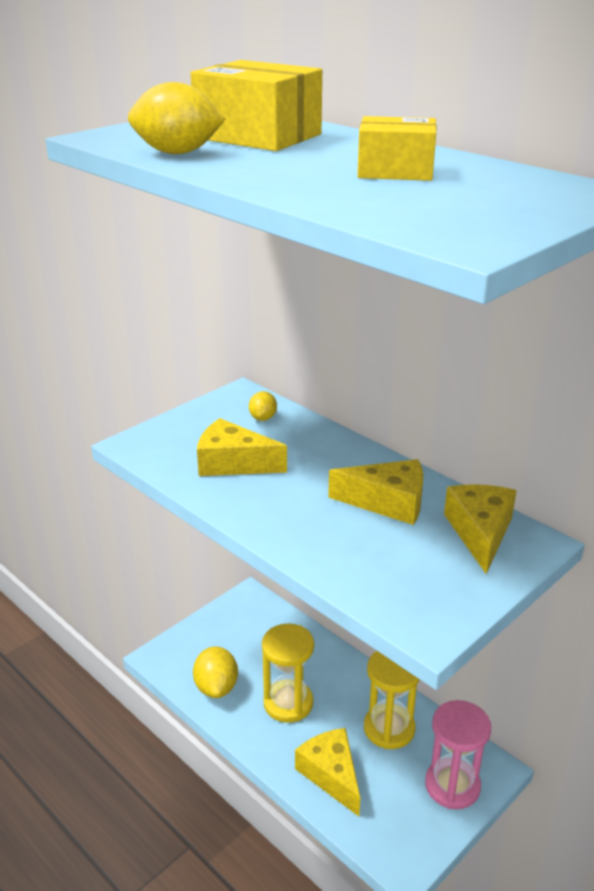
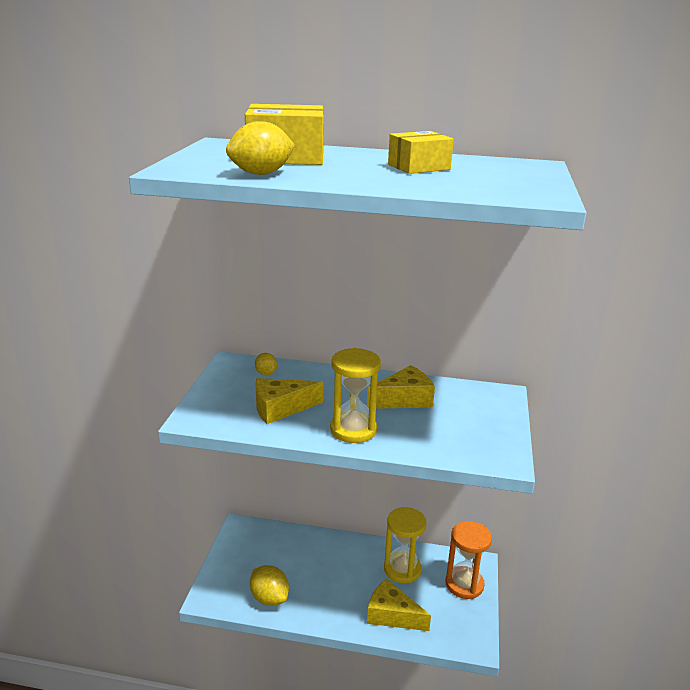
camera: 35 degrees left, 5 degrees down
(288, 703) = (327, 584): yellow hourglass -> yellow hourglass (353, 430)
(452, 786) = (464, 584): pink hourglass -> orange hourglass
(480, 532) = (471, 398): yellow cheese -> none

